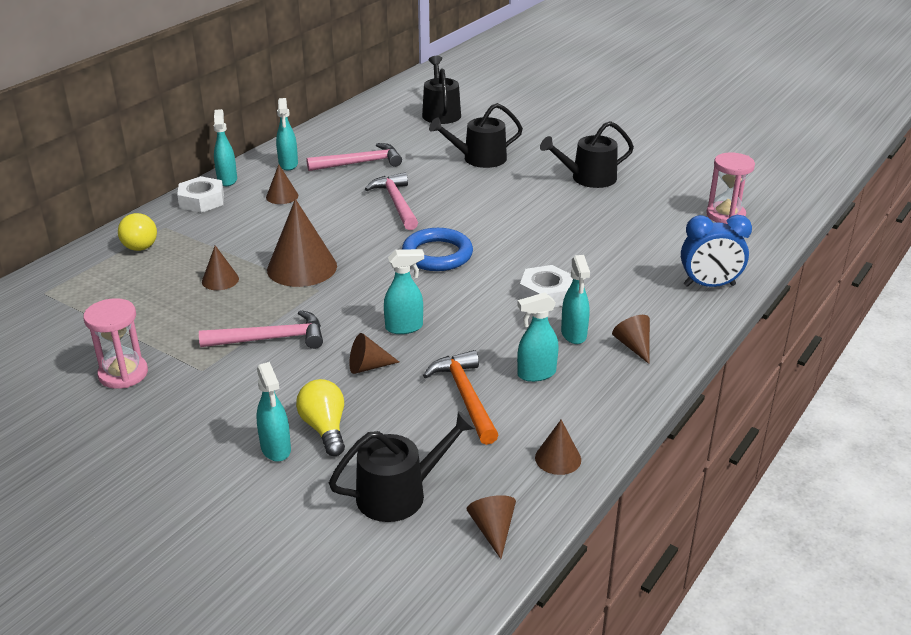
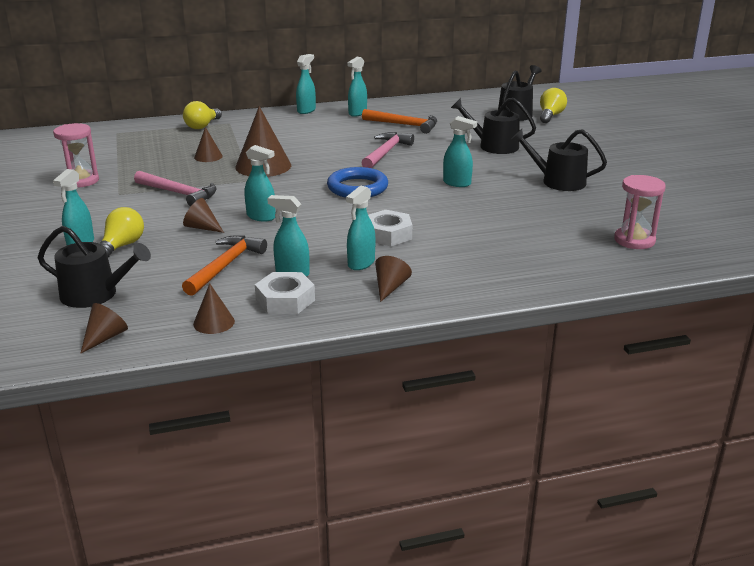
camera: 40 degrees right, 5 degrees down
(202, 200) = (273, 116): white nut -> white nut (285, 300)
(282, 196) = (322, 128): brown cone -> none
(360, 163) = (404, 125): pink hammer -> orange hammer
(474, 106) = (550, 116): none -> yellow light bulb
(514, 213) = (457, 183): none -> turquoise spray bottle
(709, 285) = (526, 277): blue clock -> none

